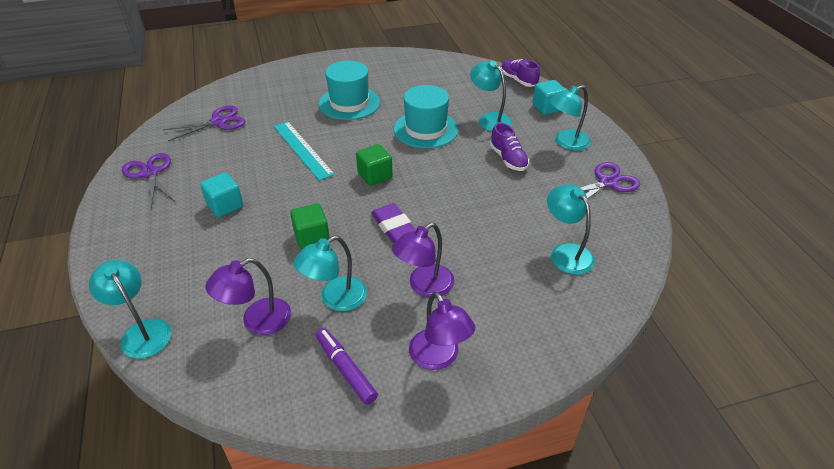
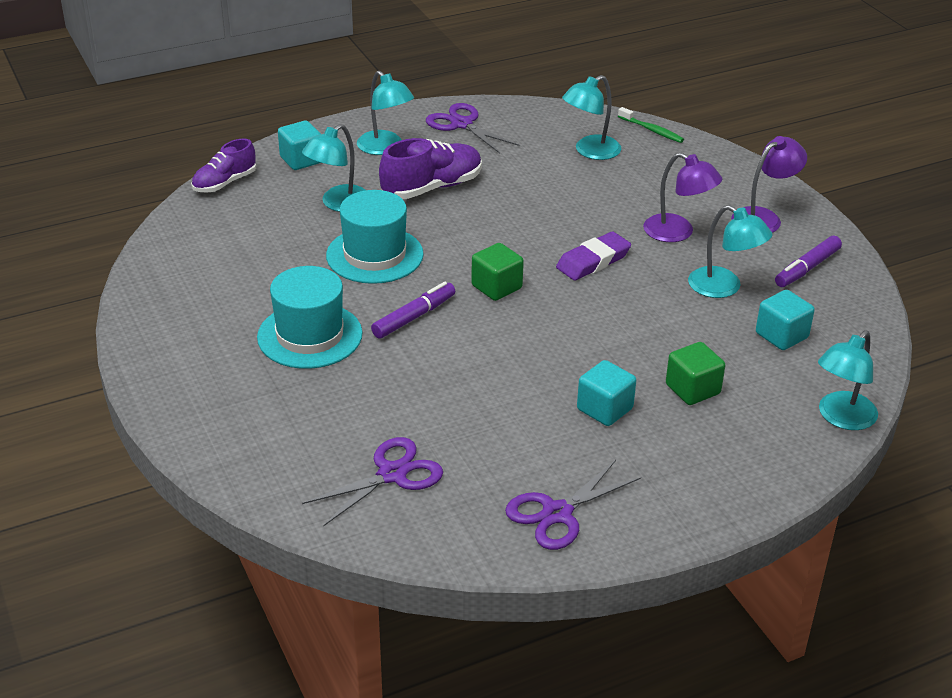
camera: 100 degrees left, 5 degrees down
(218, 122) = (392, 474): purple scissors -> purple scissors turned 90 degrees clockwise
(257, 321) = (781, 335): purple lamp -> turquoise cube
(302, 149) = (452, 362): turquoise ruler -> none
(312, 237) = (636, 320): green cube -> green cube (692, 389)
(353, 139) = (414, 317): none -> purple marker
(508, 159) = (432, 188): purple shoe -> purple shoe, size x1.51
(611, 305) = (652, 130): none -> green toothbrush

